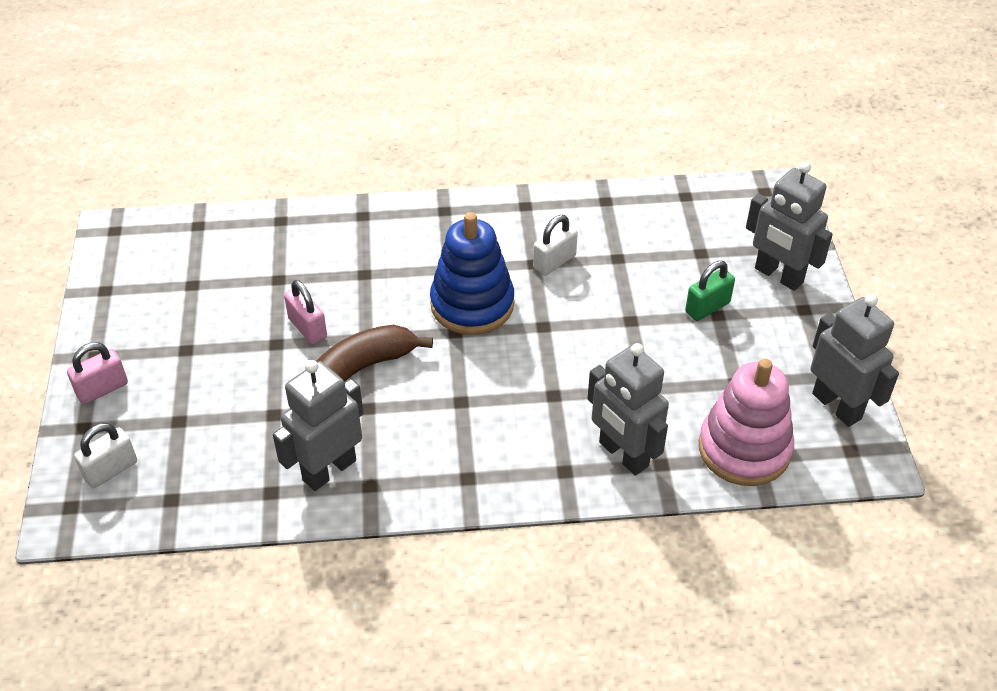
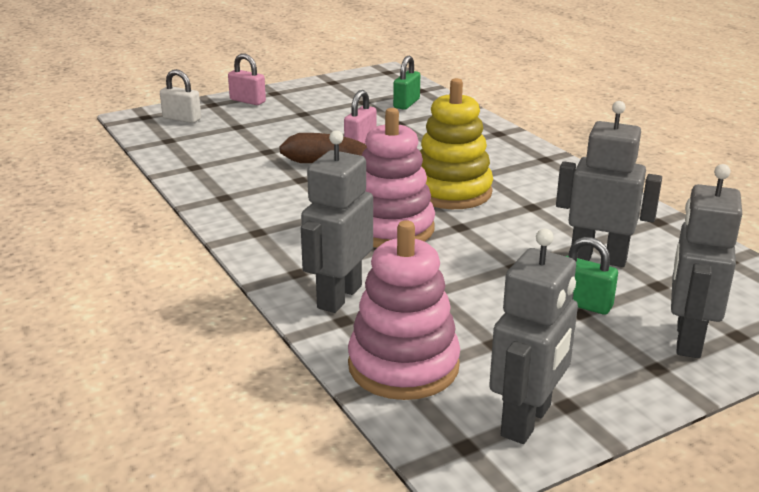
camera: 65 degrees right, 20 degrees down
(229, 252) = (406, 103): none -> green padlock
(329, 470) = (228, 180): grey robot -> grey robot (598, 258)
(472, 304) = (451, 192): blue stacking toy -> yellow stacking toy
(520, 375) = (391, 228): none -> pink stacking toy
(554, 262) = (545, 214): white padlock -> none

